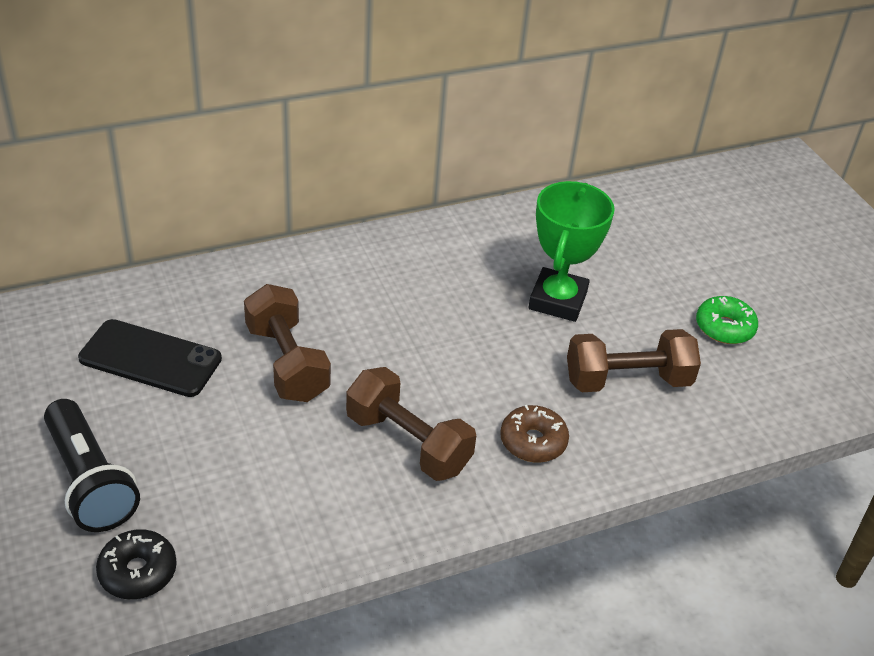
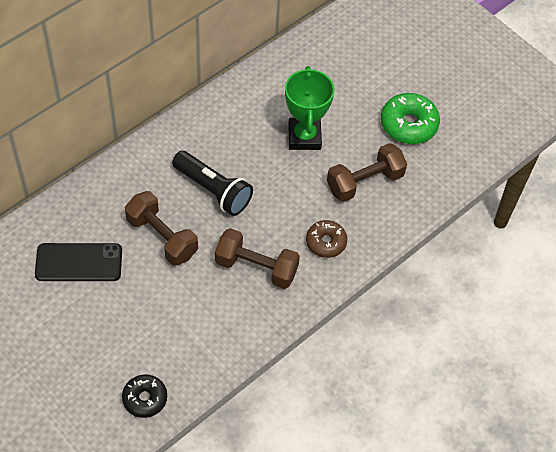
camera: 20 degrees left, 15 degrees up
(90, 481) = (88, 355): black flashlight -> black flashlight (213, 190)
(724, 327) = (408, 124): green donut -> green donut, size x1.52

